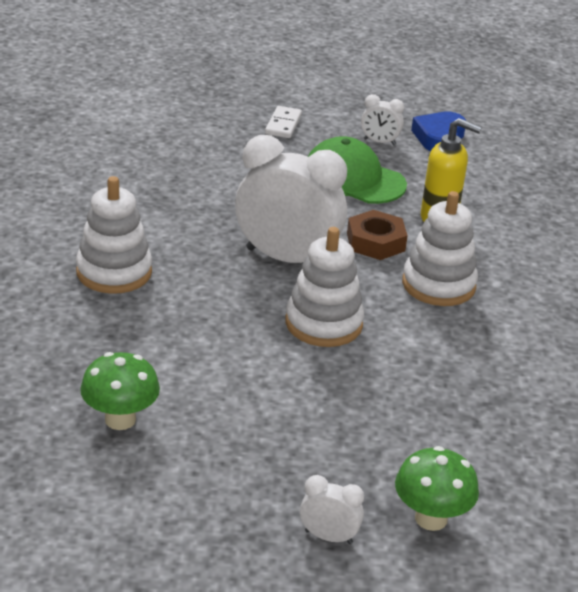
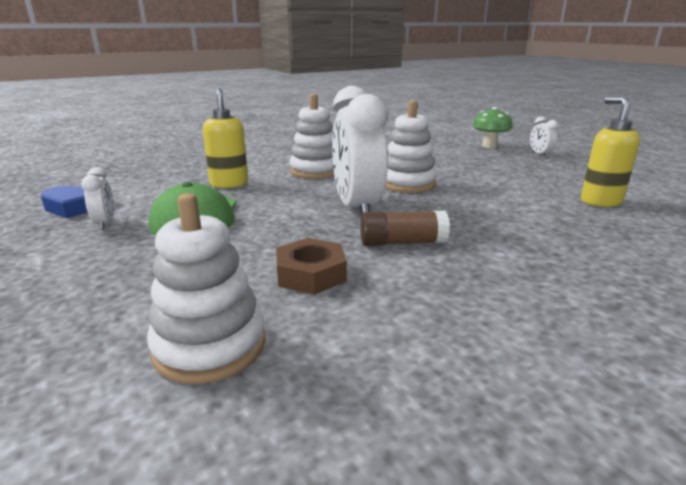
camera: 120 degrees left, 10 degrees down
(114, 272) = (497, 255): white stacking toy -> white stacking toy (210, 346)
(120, 419) = (600, 201): green mushroom -> yellow soap dispenser
(188, 244) = (402, 242): none -> brown glue stick
(283, 124) = (90, 274): white domino -> none
(375, 242) = (290, 191): brown nut -> brown nut (311, 274)

